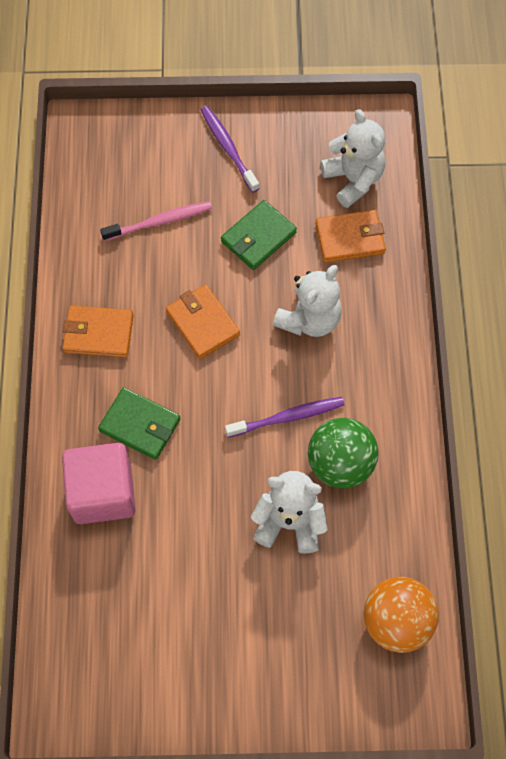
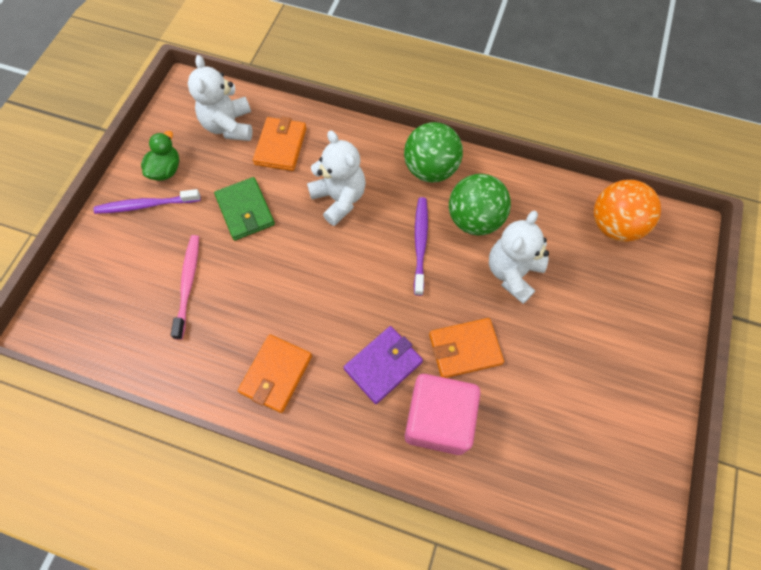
camera: 70 degrees left, 0 degrees up
(140, 425) = (383, 365): green wallet -> purple wallet
(203, 323) = (306, 281): orange wallet -> orange wallet (465, 349)
(275, 147) = (166, 170): none -> green duck
(353, 180) = (229, 126): white teddy bear -> white teddy bear turned 90 degrees counterclockwise
(386, 398) = (430, 169): none -> green ball

